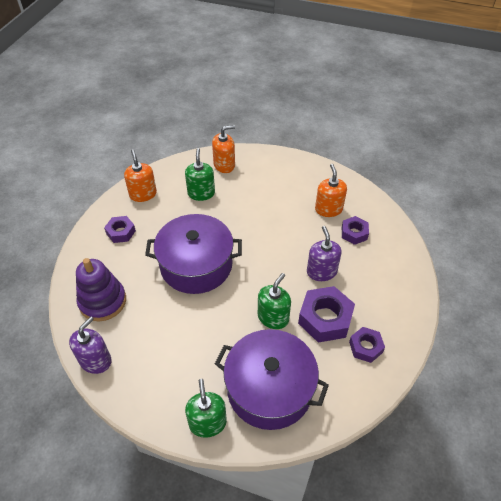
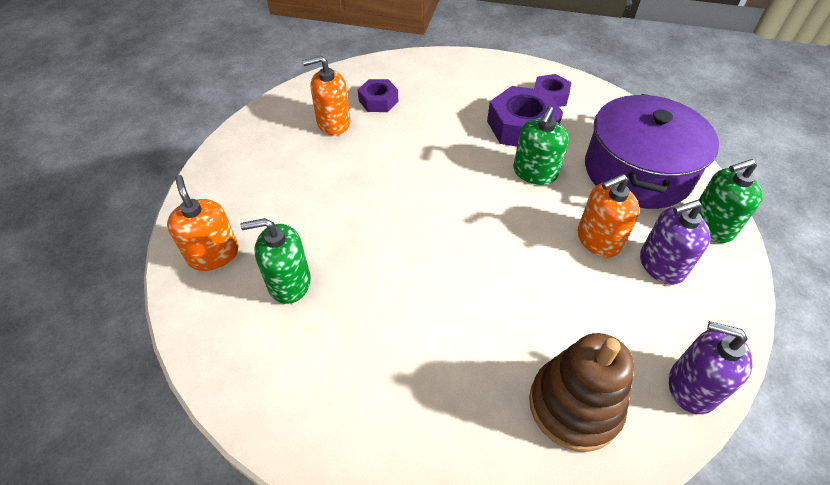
camera: 95 degrees left, 0 degrees up
(102, 301) = (574, 406): purple stacking toy -> brown stacking toy
(121, 232) = (398, 412): purple nut -> none
(143, 194) = (284, 390): orange soap dispenser -> orange soap dispenser (598, 239)
(196, 265) = (462, 269): purple pot -> none
(273, 317) = (535, 172): green soap dispenser -> green soap dispenser turned 90 degrees counterclockwise
(321, 271) = (449, 129): purple soap dispenser -> purple soap dispenser (661, 265)

